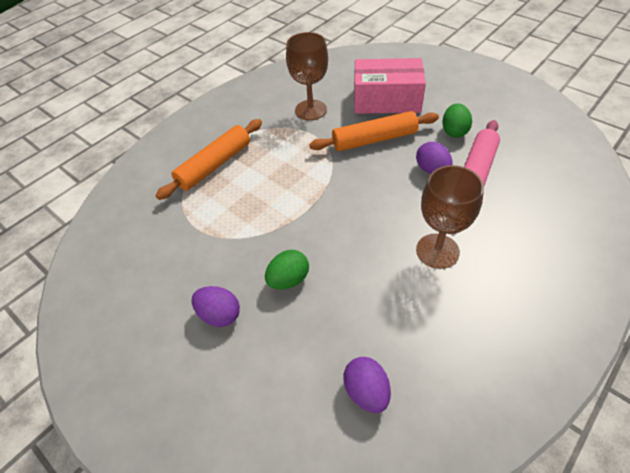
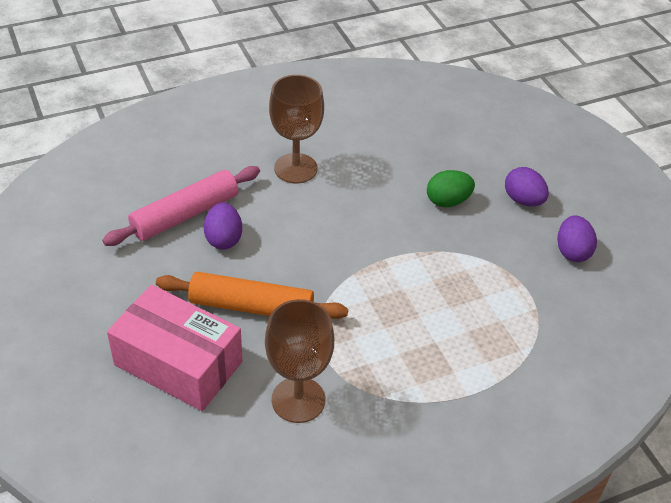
camera: 160 degrees left, 5 degrees down
(214, 165) = (481, 366): orange rolling pin -> none
(366, 391) = (426, 115): purple egg -> purple egg (572, 251)
(454, 131) = (147, 272): green egg -> none

